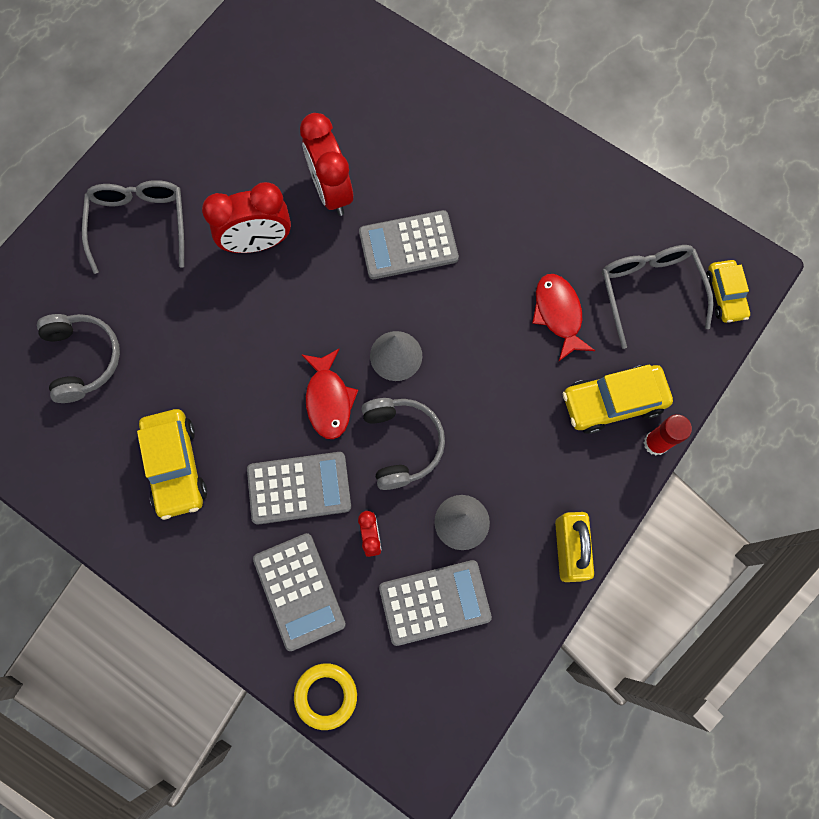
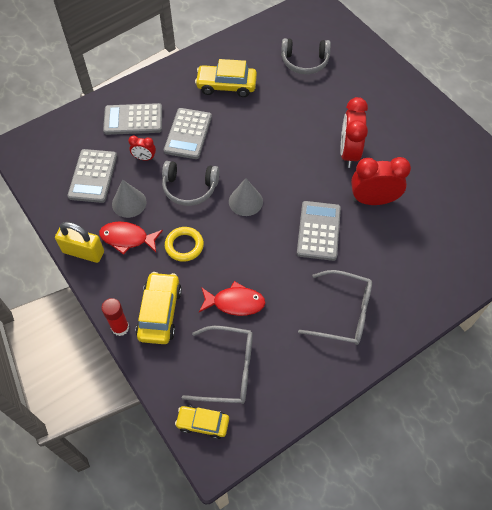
camera: 110 degrees right, 15 degrees down
(139, 223) = (381, 101): grey glasses -> grey glasses (343, 313)
(326, 695) = (75, 117): yellow ring -> yellow ring (184, 246)
(328, 399) = (233, 160): red fish -> red fish (127, 238)

